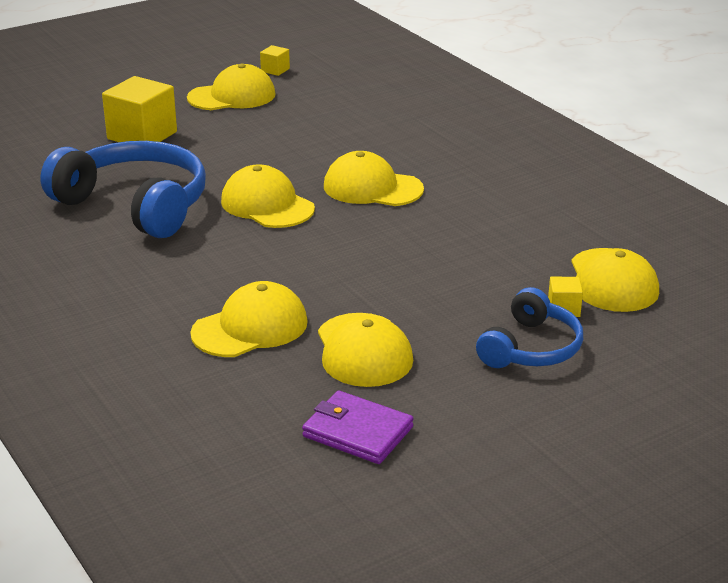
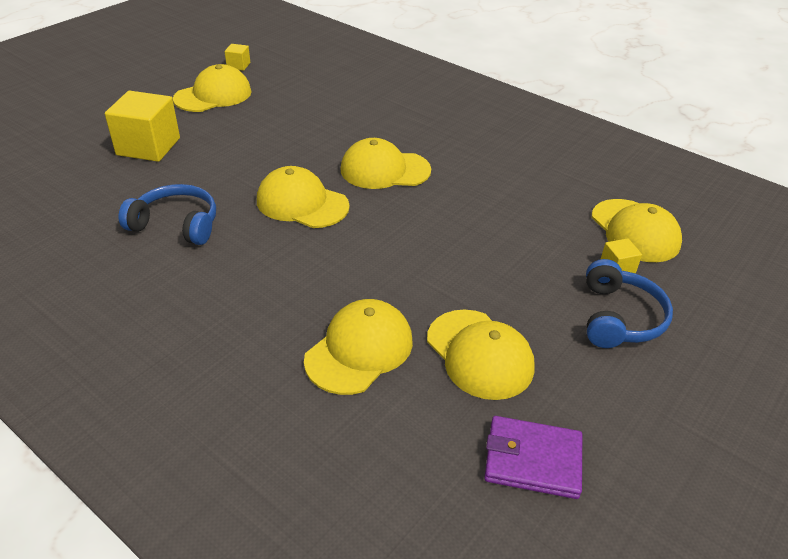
camera: 20 degrees left, 10 degrees up
(135, 205) = (176, 224): blue headphones -> blue headphones, size x0.59

